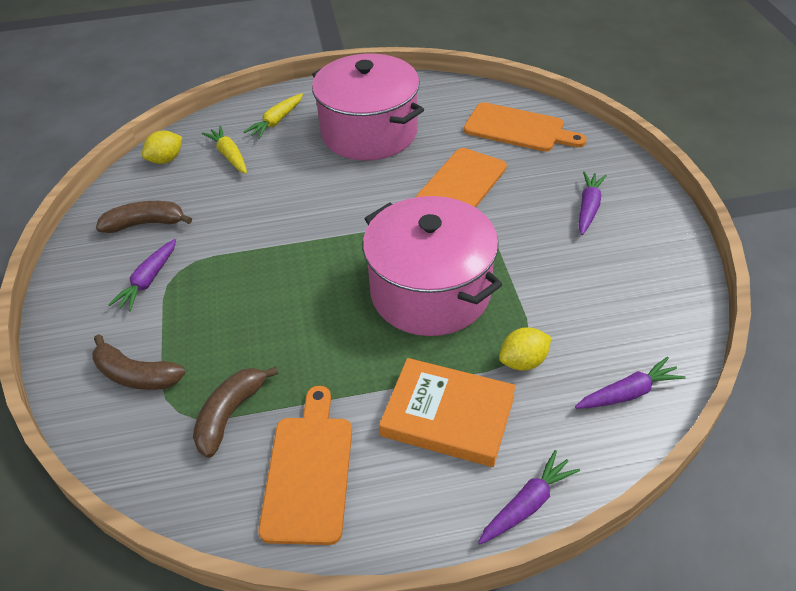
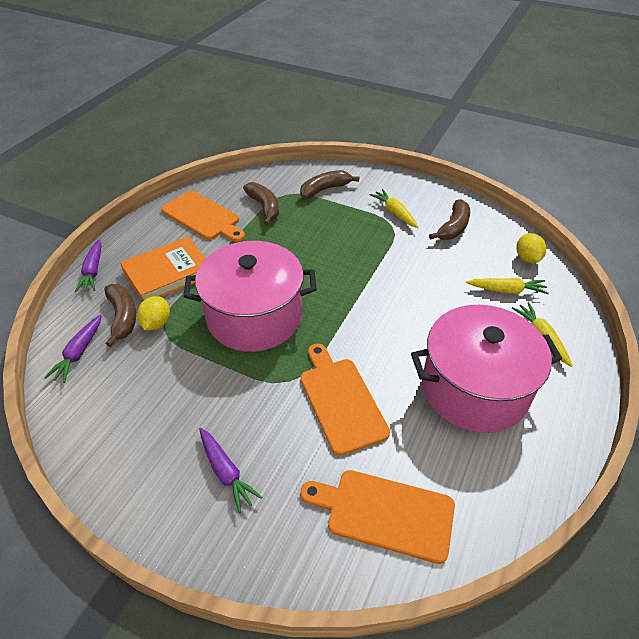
camera: 125 degrees right, 0 degrees up
(148, 280) = (394, 213): purple carrot -> yellow carrot
(518, 129) = (384, 513): orange cutting board -> orange cutting board turned 45 degrees clockwise
(550, 398) = (123, 317): none -> brown banana

